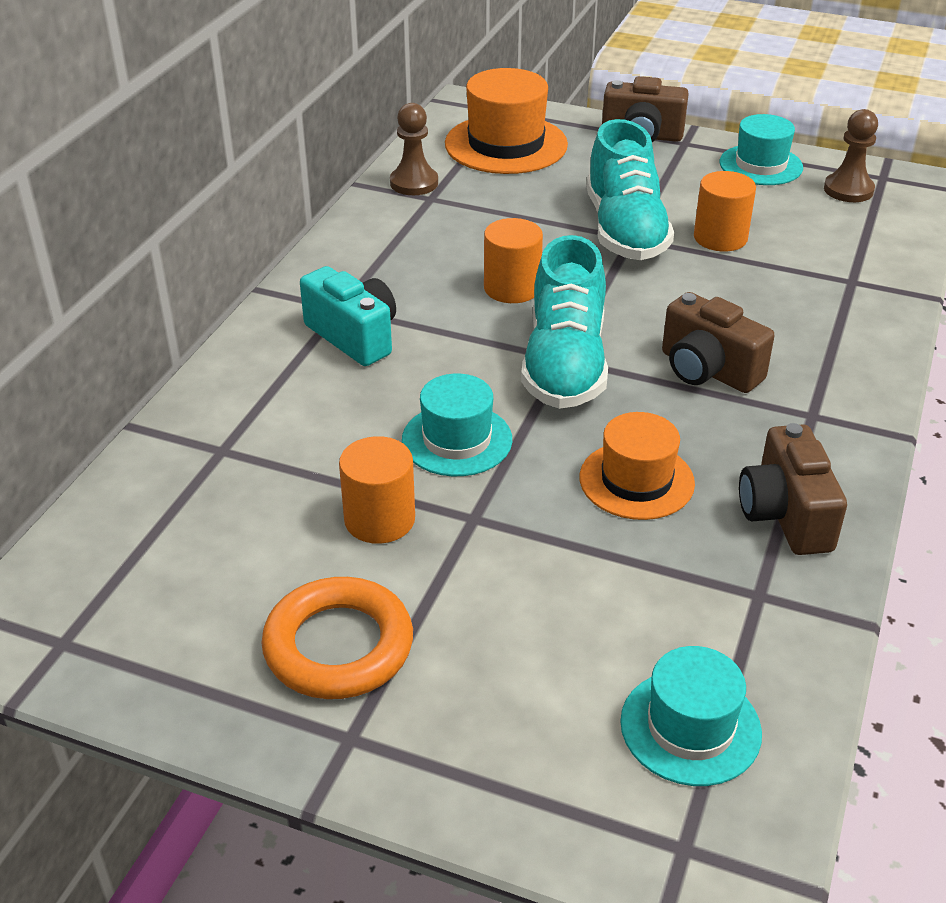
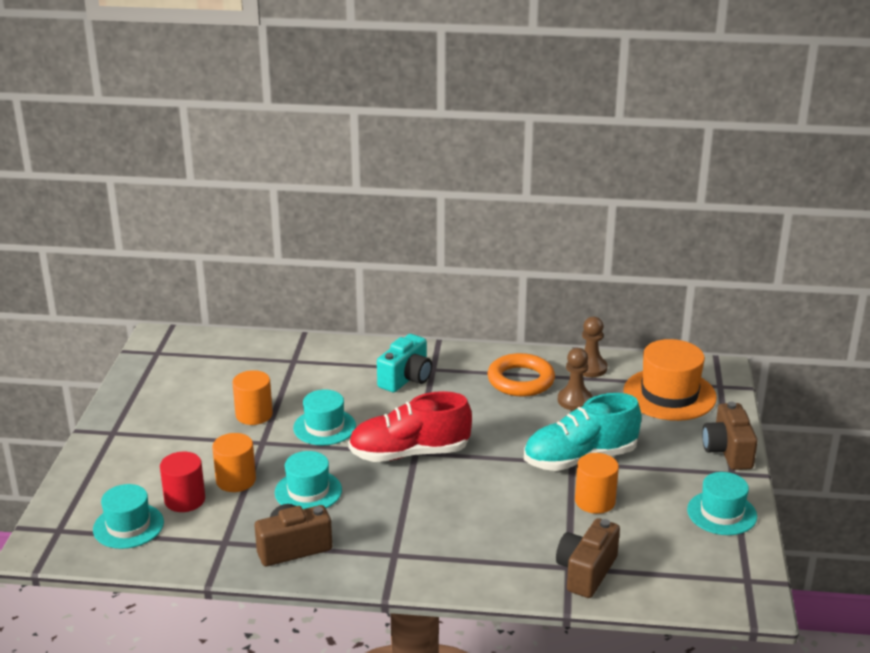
camera: 75 degrees right, 10 degrees down
(338, 646) = (166, 419): orange ring -> orange ring (521, 380)
(512, 288) = (483, 423): orange cylinder -> orange cylinder (236, 480)
(565, 364) = (409, 453): turquoise shoe -> red shoe
(624, 637) = (185, 500): none -> red cylinder
(636, 480) = (308, 491): orange hat -> turquoise hat
(707, 370) = (426, 508): brown camera -> brown camera (586, 572)
(848, 190) = (711, 561): brown pawn -> brown pawn (574, 400)

